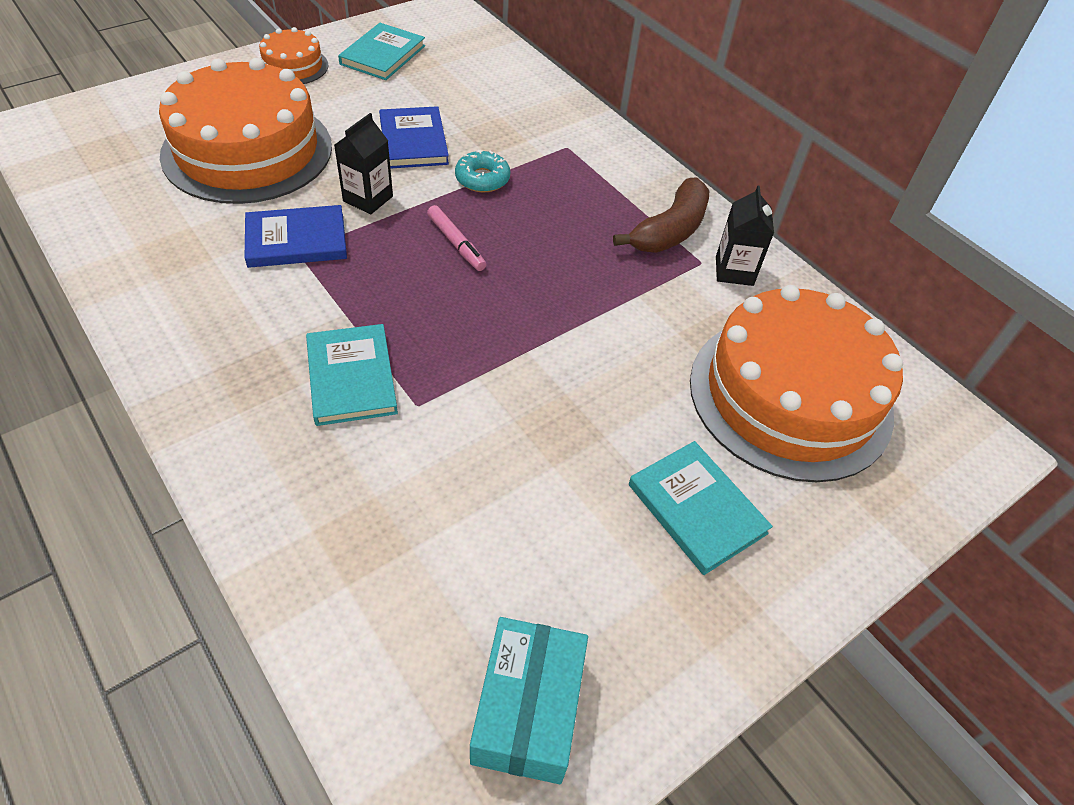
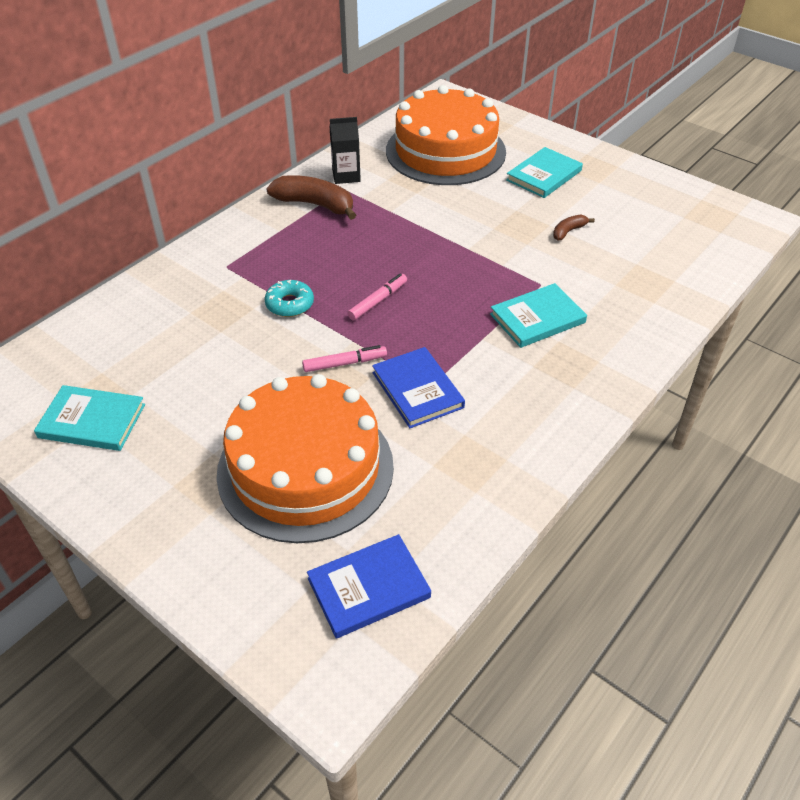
camera: 100 degrees left, 5 degrees down
(293, 66) = (132, 489): orange cake -> none
(368, 199) = (344, 363): black carton -> pink marker
(413, 141) = (249, 357): blue book -> blue book (368, 588)
(527, 484) = (568, 231): none -> brown banana
(527, 709) = (686, 211): turquoise box -> none

